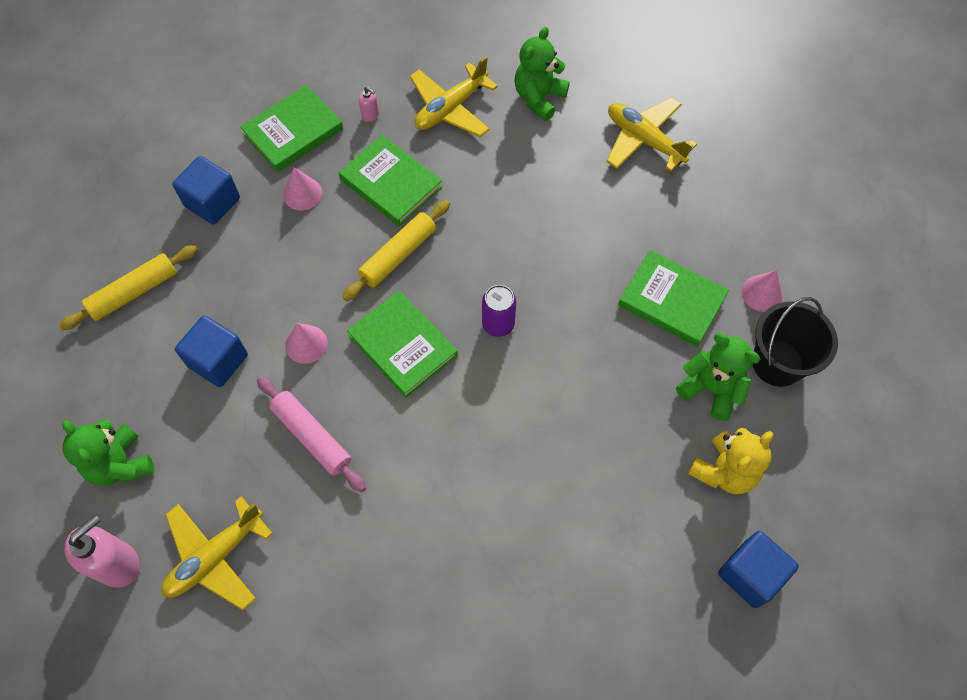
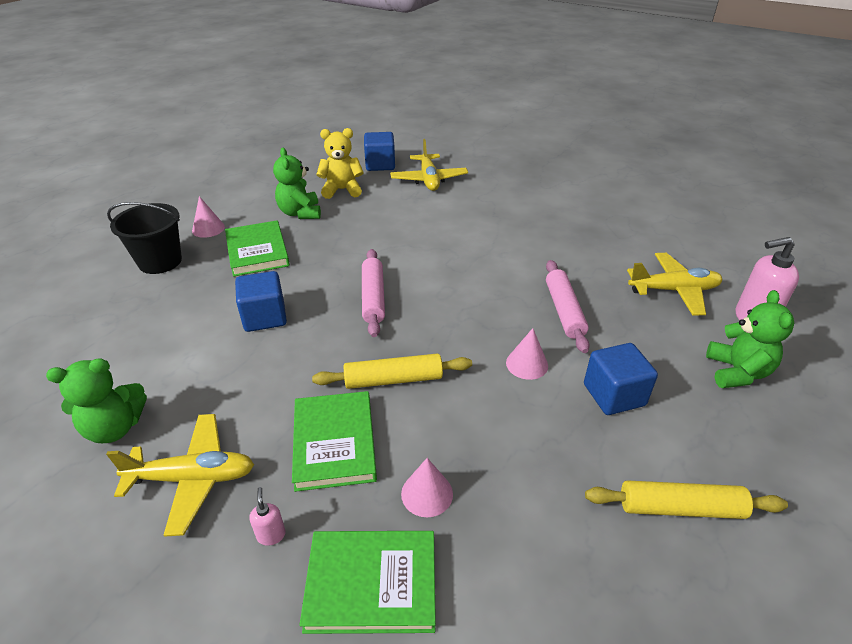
camera: 140 degrees left, 25 degrees down
(212, 202) = (535, 556): blue cube -> blue cube (264, 317)
(402, 346) = (452, 322): green book -> none
(498, 324) = (373, 297): purple can -> pink rolling pin
(644, 140) = (112, 338): yellow plane -> yellow plane (429, 179)
(777, 363) = (253, 205): black bucket -> black bucket (160, 261)

